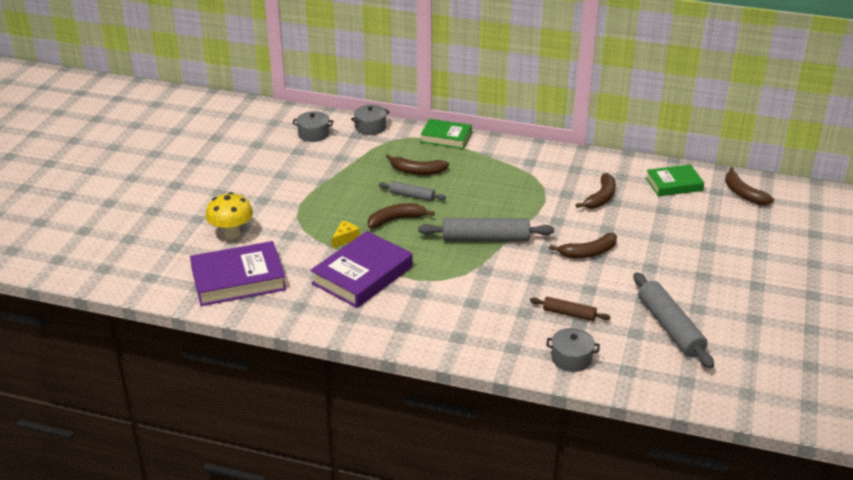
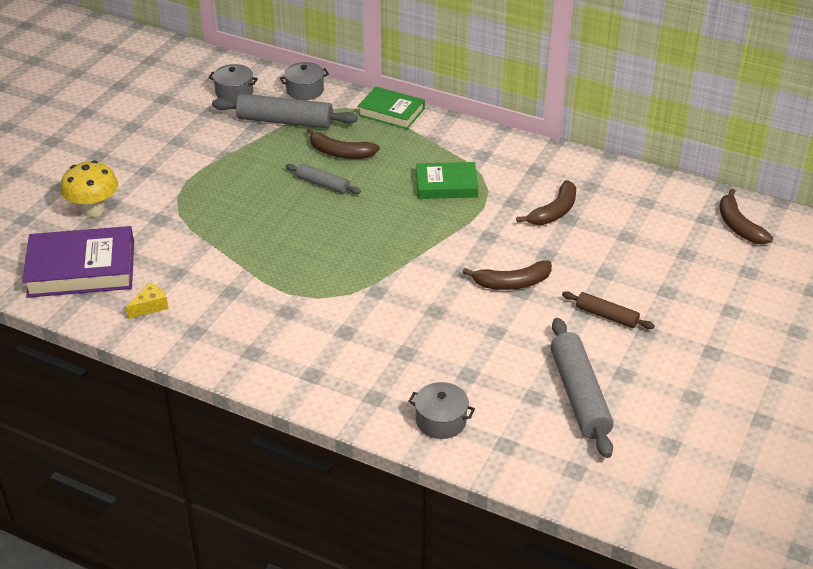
camera: 10 degrees right, 5 degrees up
(345, 238) = (224, 231): yellow cheese -> yellow cheese (150, 306)
(362, 275) = (227, 280): purple book -> none
(396, 220) = (293, 213): brown banana -> none
(485, 239) = (391, 250): grey rolling pin -> grey rolling pin (284, 121)
(569, 314) = (459, 361): brown rolling pin -> brown rolling pin (606, 316)
(674, 184) = (653, 203): green book -> green book (446, 185)

